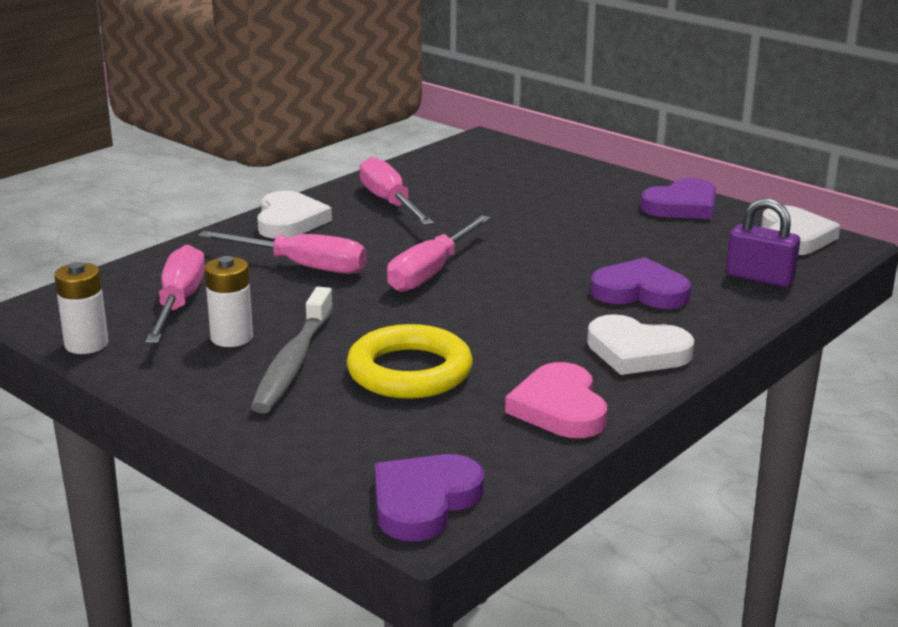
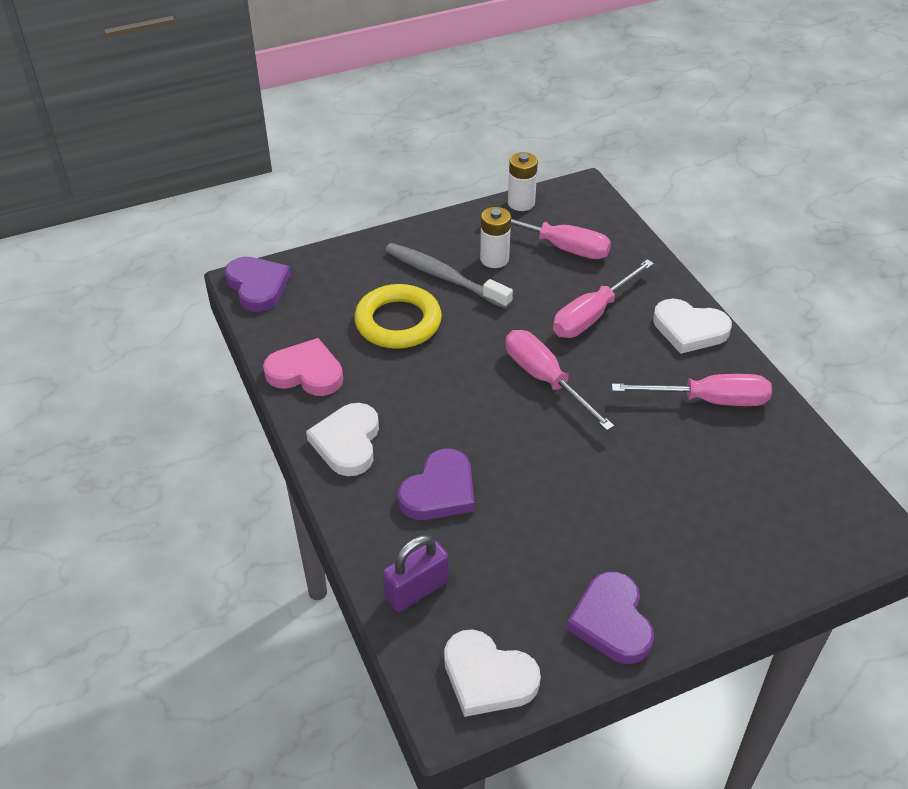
camera: 115 degrees right, 20 degrees up
(637, 352) = (347, 442): white heart -> white heart turned 45 degrees counterclockwise

